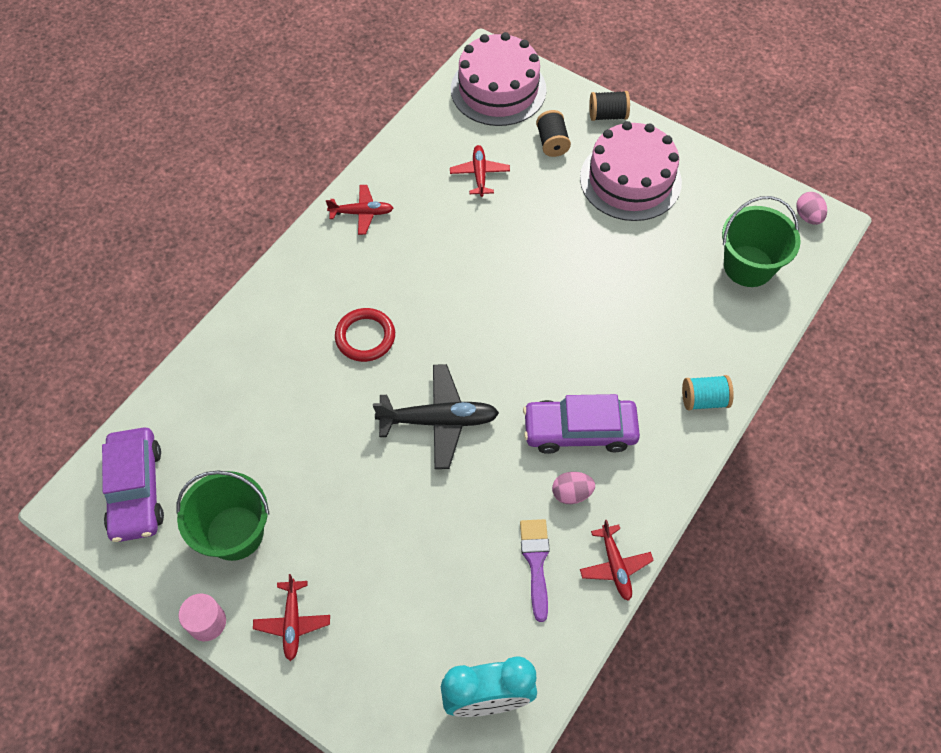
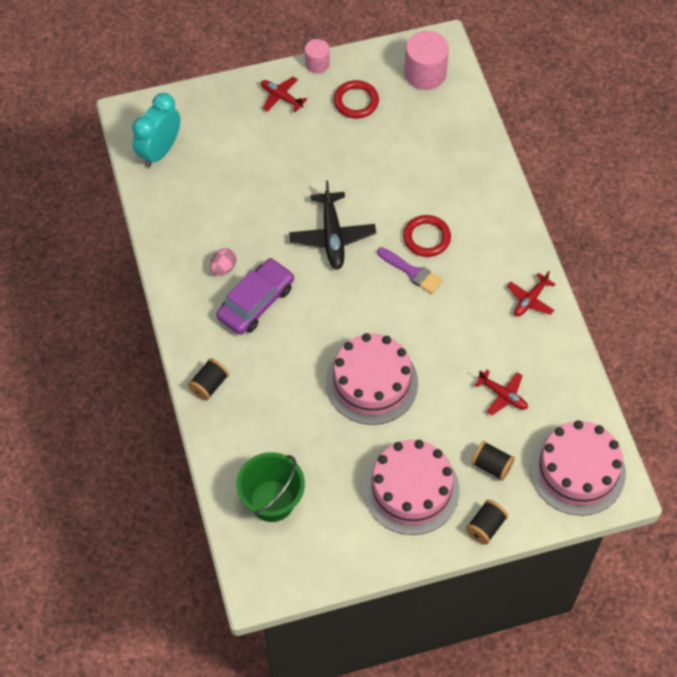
camera: 130 degrees right, 0 degrees up
(136, 490) = (425, 73): purple car -> pink cylinder
(235, 533) = (356, 101): green bucket -> red ring
(439, 420) = (332, 236): black plane -> black plane turned 45 degrees counterclockwise
(536, 562) = (204, 222): purple brush -> purple brush (412, 272)
(564, 273) = (371, 382): none -> pink cake
(615, 566) = (164, 256): red plane -> none
(704, 400) = (209, 385): turquoise spool -> black spool
(808, 217) = (272, 581): pink egg -> none

